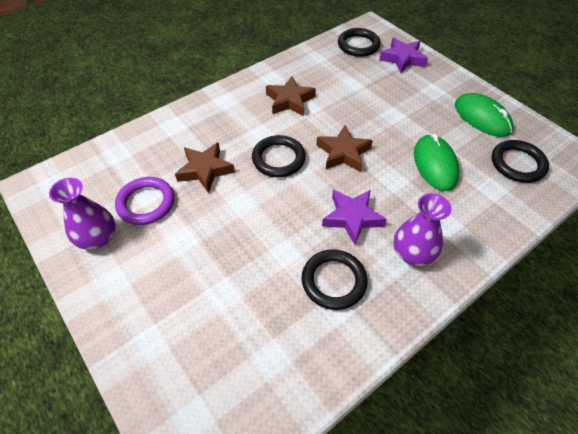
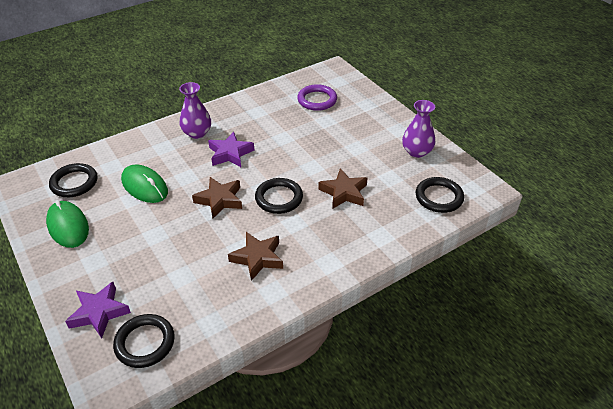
camera: 175 degrees left, 10 degrees down
(146, 203) = (388, 171): purple ring -> purple ring (317, 100)
(333, 281) = (254, 123): black ring -> black ring (439, 197)
(435, 164) = (144, 186): green mouse -> green mouse turned 45 degrees counterclockwise

